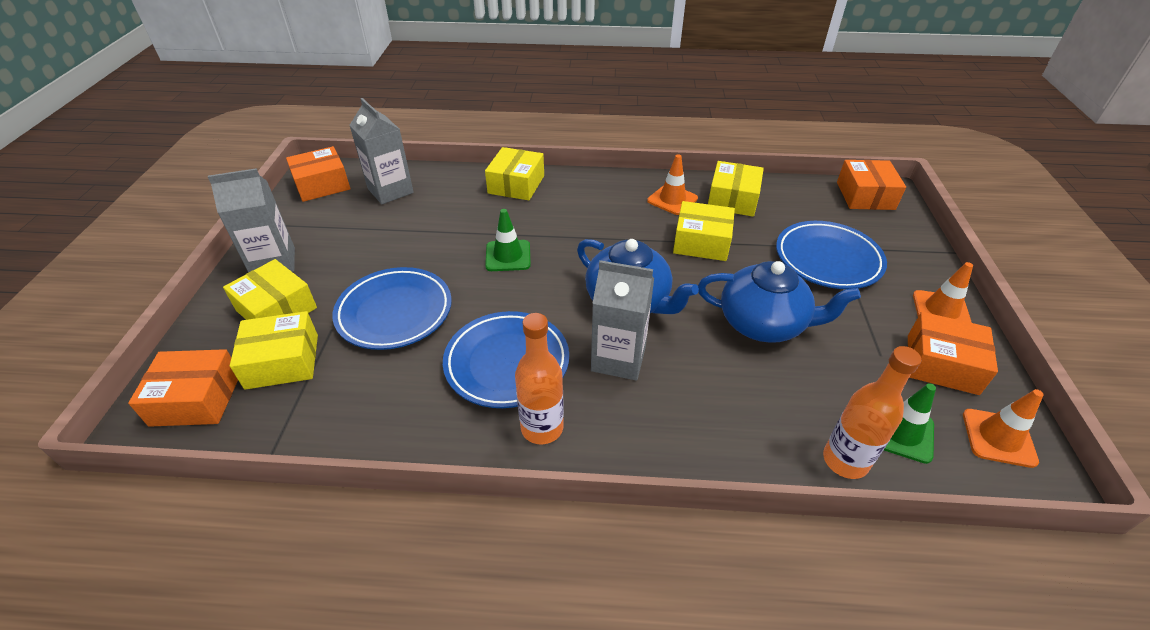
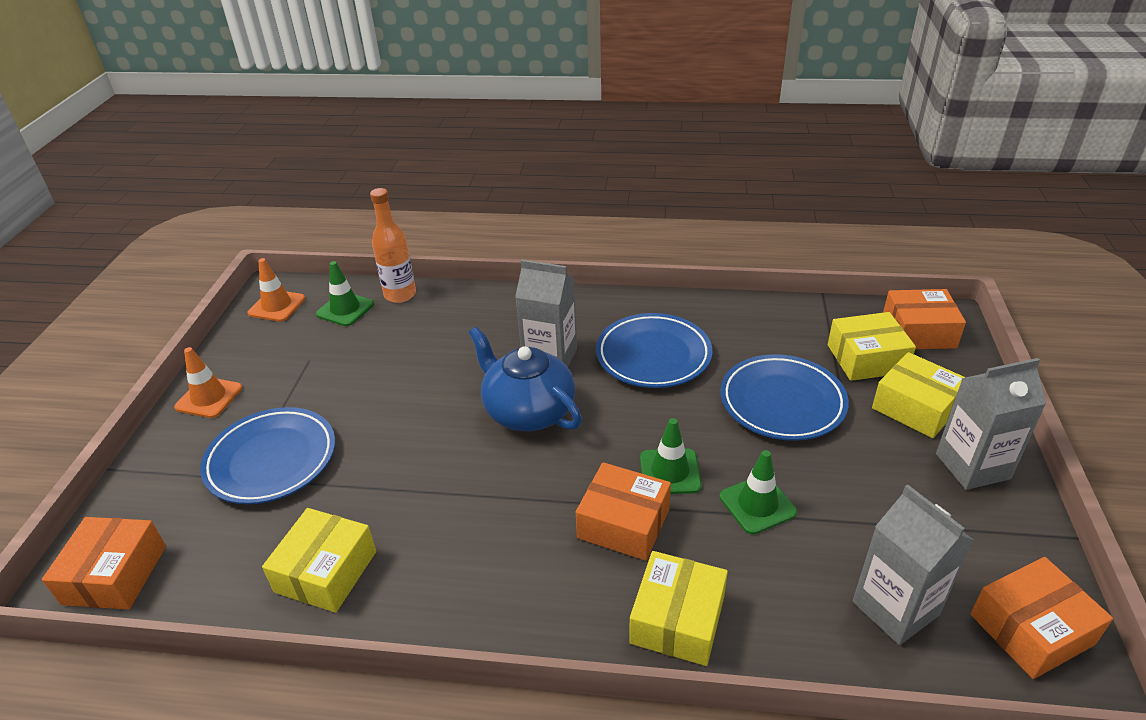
camera: 175 degrees left, 5 degrees down
(449, 237) = (757, 504): none -> green traffic cone
(542, 428) = (619, 312): orange bottle -> none
(672, 200) = (421, 573): orange traffic cone -> none
(701, 242) = (413, 489): yellow box -> none
(763, 324) = (398, 387): blue teapot -> none
(941, 364) = (263, 352): orange box -> orange box (623, 523)

